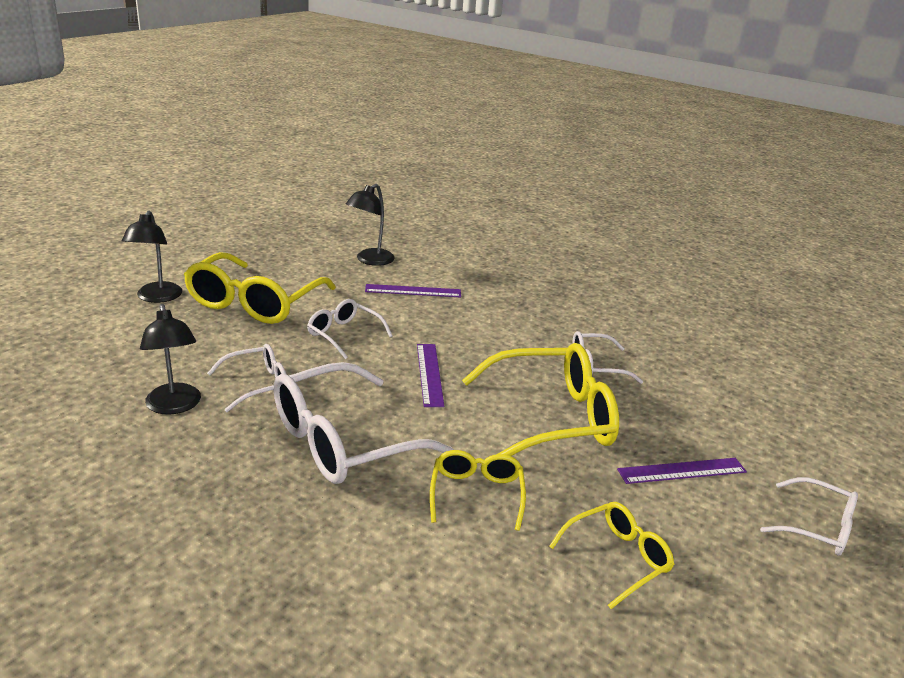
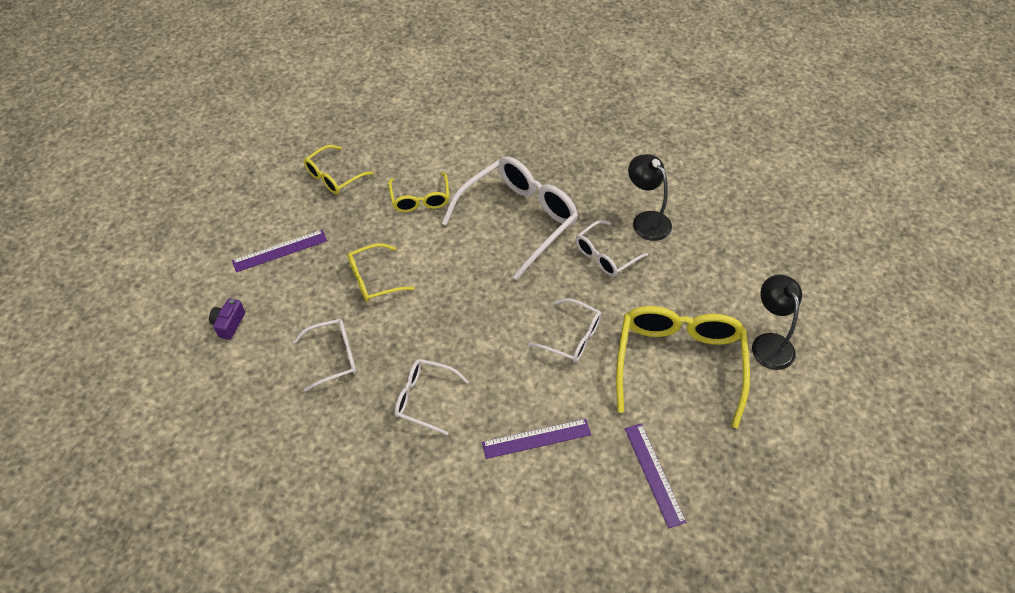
camera: 170 degrees right, 25 degrees up
(370, 260) = (611, 496): black lamp -> none
(430, 374) = (480, 304): purple ruler -> purple ruler (654, 474)
(552, 417) = (373, 279): yellow glasses -> yellow glasses, size x0.53
(722, 412) = (229, 324): none -> purple camera
(818, 527) = (199, 225): white glasses -> white glasses (424, 398)

